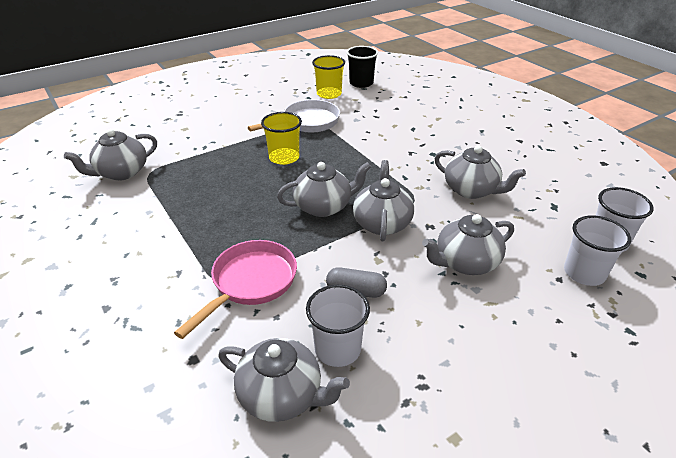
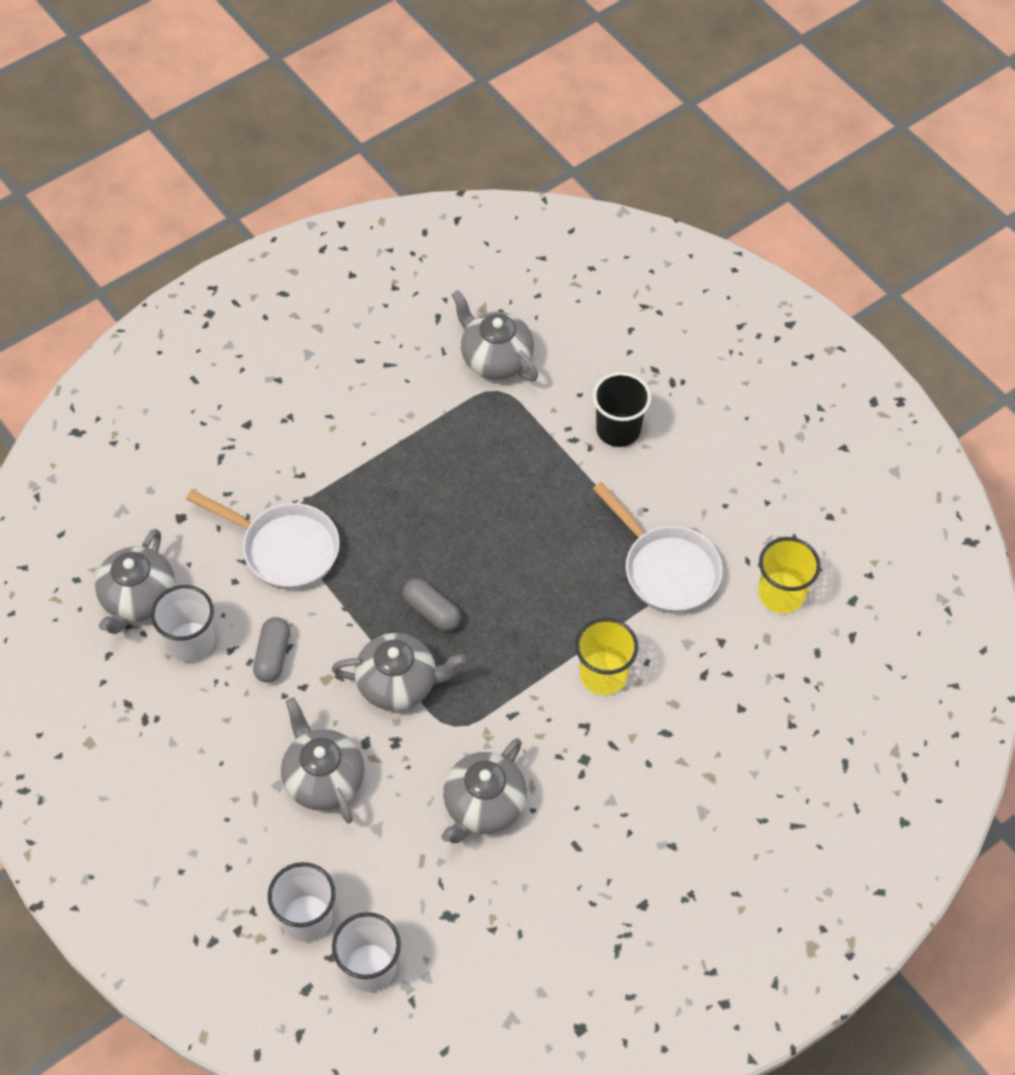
camera: 85 degrees right, 20 degrees up
(250, 283) = (284, 548): pink pan -> white pan
(284, 157) = (552, 548): yellow cup -> yellow cup (603, 674)
(324, 206) = (431, 611): grey teapot -> grey capsule
(361, 83) = (838, 647): black cup -> black cup (618, 429)

